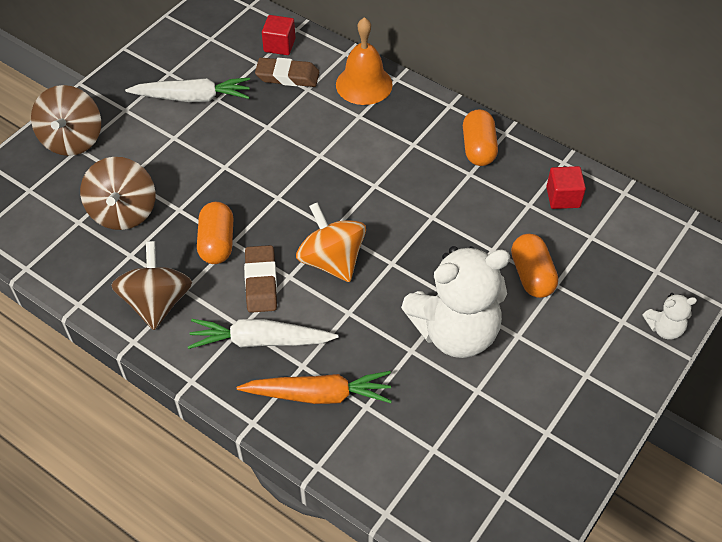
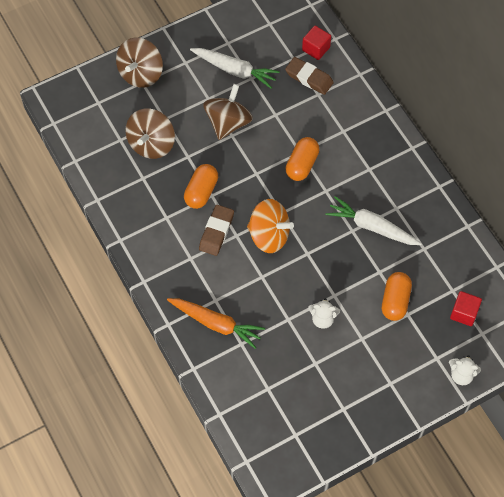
camera: 25 degrees right, 10 degrees up
(157, 302) = (145, 219): brown spinning top -> brown spinning top (228, 122)
(260, 341) = (197, 272): white carrot -> white carrot (372, 227)
(332, 260) = (269, 235): orange spinning top -> orange spinning top turned 120 degrees clockwise
(364, 84) = (360, 106): orange bell -> none
(455, 332) = (322, 319): white teddy bear -> white teddy bear, size x0.43
(478, 148) = (413, 191): orange capsule -> orange capsule (302, 165)
(563, 197) = (451, 253): red cube -> red cube (464, 313)

